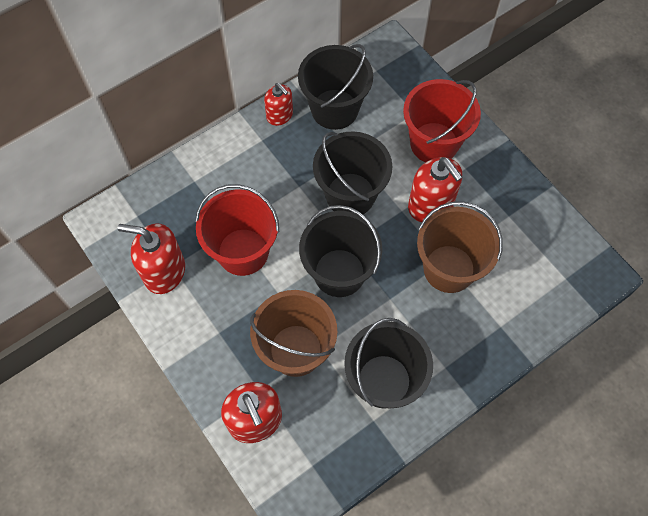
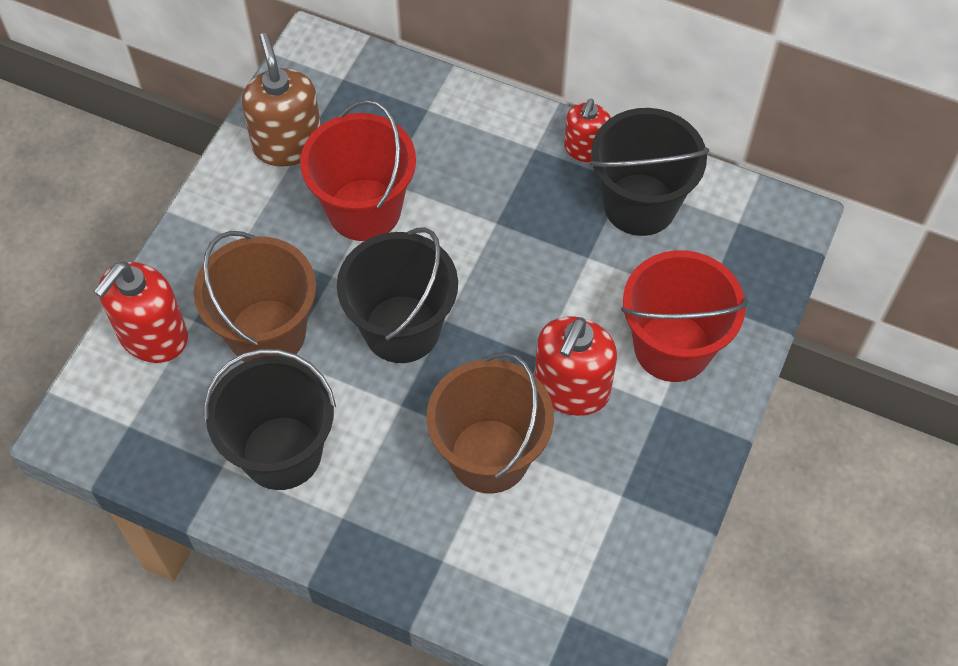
camera: 60 degrees right, 5 degrees down
(164, 271) = (288, 144): red soap dispenser -> brown soap dispenser
(350, 195) = (523, 286): black bucket -> none

